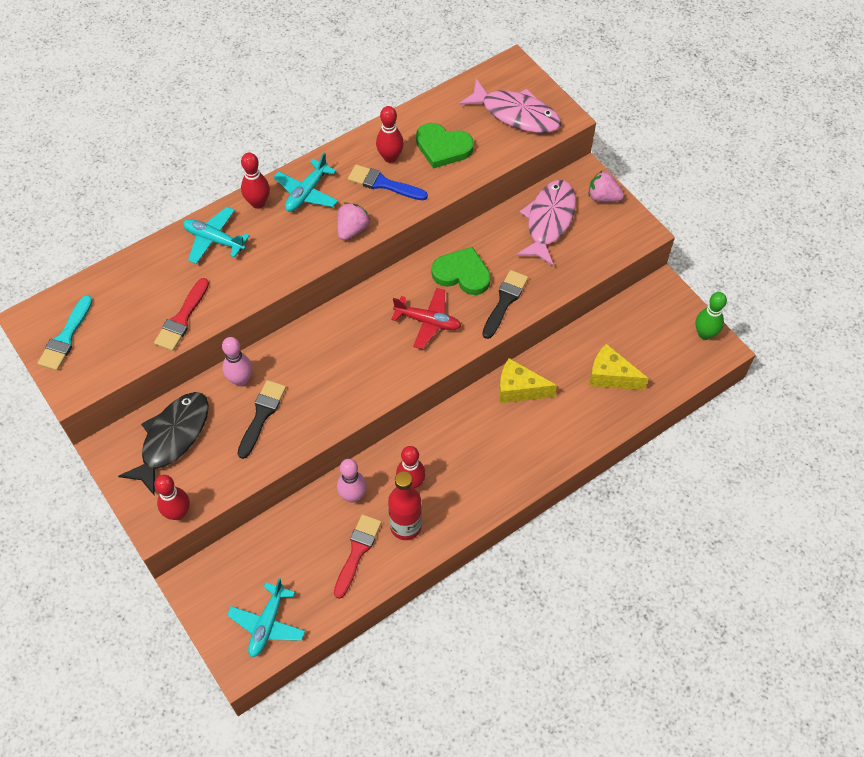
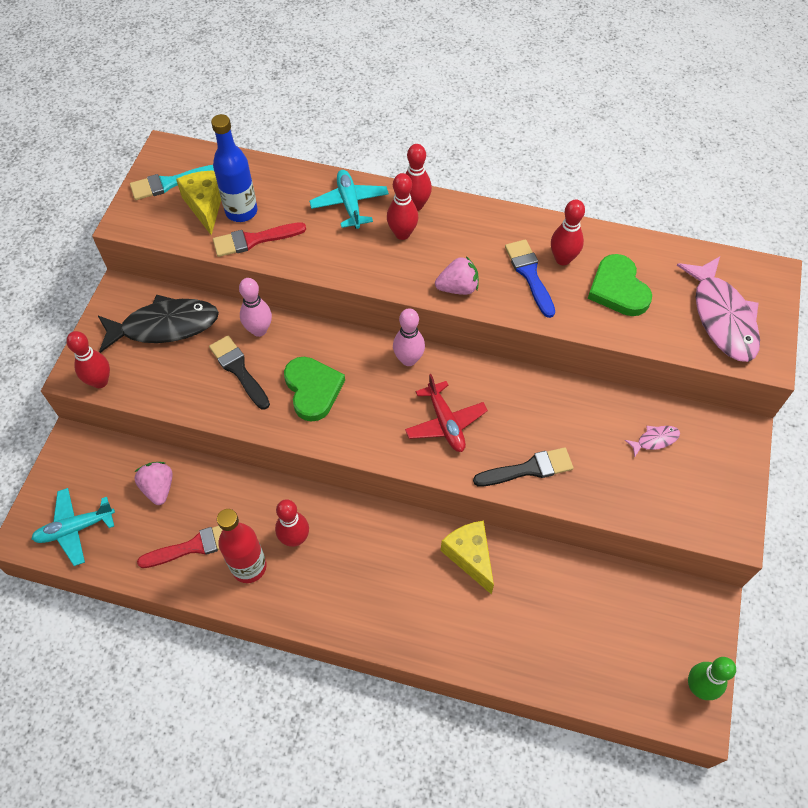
camera: 50 degrees right, 0 degrees up
(146, 309) = (241, 211): none -> blue bottle
(262, 415) = (238, 370): black brush -> black brush turned 105 degrees counterclockwise
(274, 228) = (402, 234): none -> red bowling pin
(307, 192) = (461, 229): turquoise plane -> none
(353, 496) = (245, 501): pink bowling pin -> pink bowling pin (408, 359)
(462, 274) = (522, 412): green heart -> green heart (313, 389)
(549, 221) = (655, 440): pink fish -> pink fish, size x0.44
(603, 197) = (734, 467): pink strawberry -> pink strawberry (158, 488)
(611, 376) = (561, 630): yellow cheese -> yellow cheese (205, 206)

